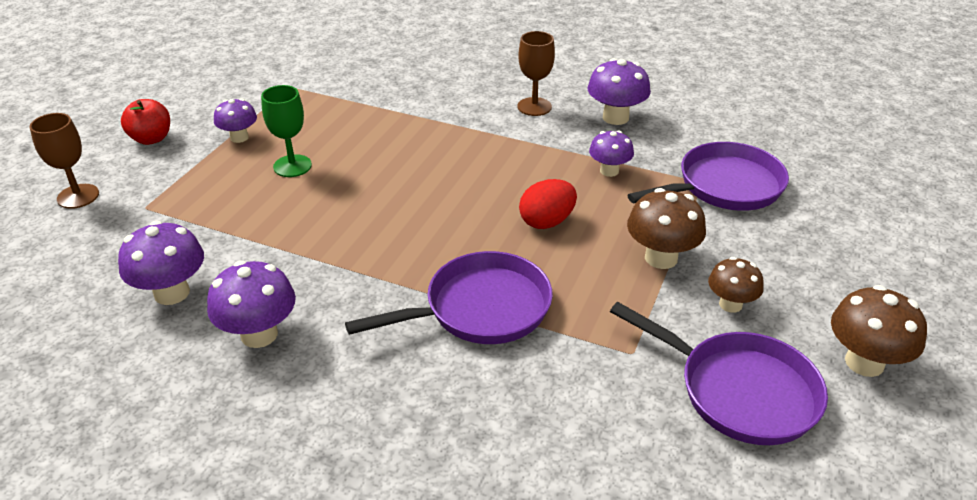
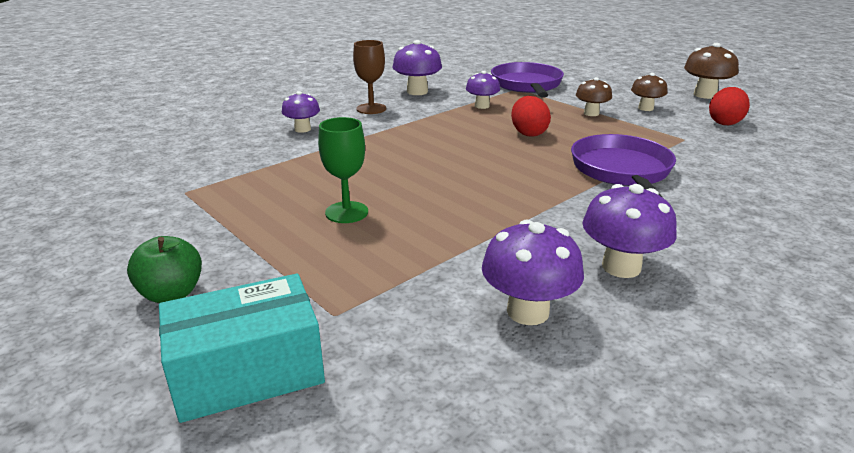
camera: 65 degrees left, 10 degrees down
(78, 196) = (248, 372): brown goblet -> turquoise box
(151, 139) = (171, 294): red apple -> green apple
(239, 137) = (251, 233): purple mushroom -> purple mushroom (302, 129)
(661, 258) = (591, 113): brown mushroom -> brown mushroom, size x0.66
(739, 391) = (725, 122): purple pan -> red egg

